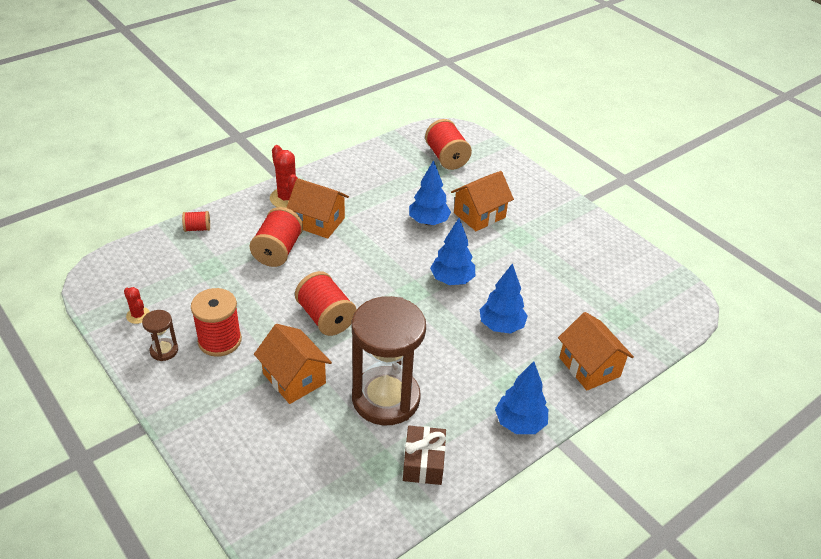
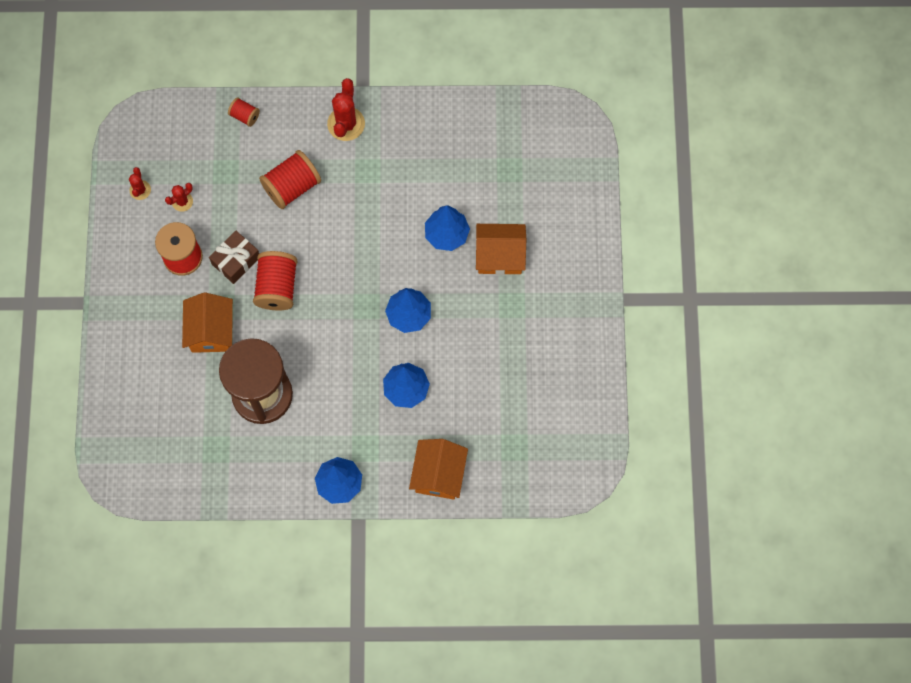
camera: 40 degrees right, 30 degrees up
(164, 350) = (137, 240): brown hourglass -> none
(186, 304) = (182, 201): none -> red cactus
(318, 222) = (350, 173): orange house -> none
(423, 462) = (245, 466): brown gift -> brown gift (236, 261)
(446, 157) = (536, 160): red spool -> none

